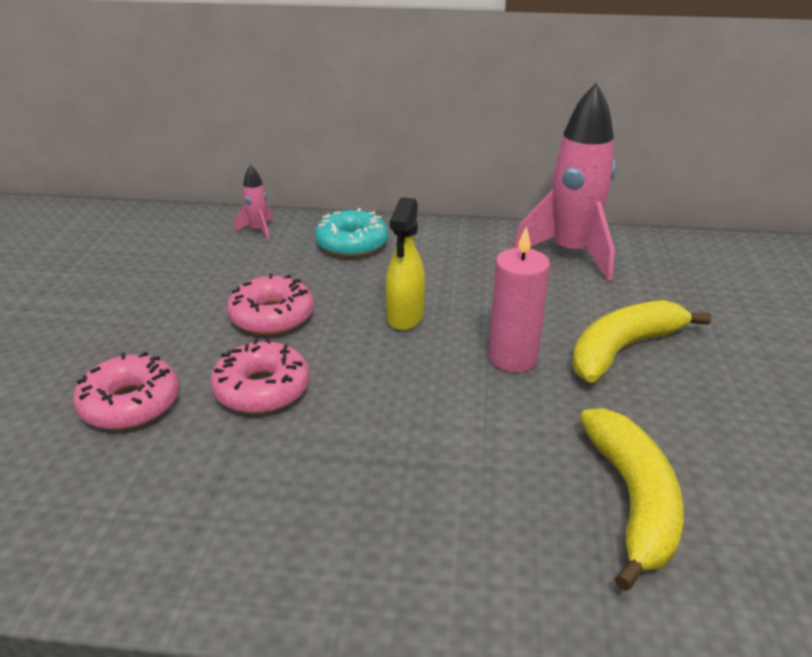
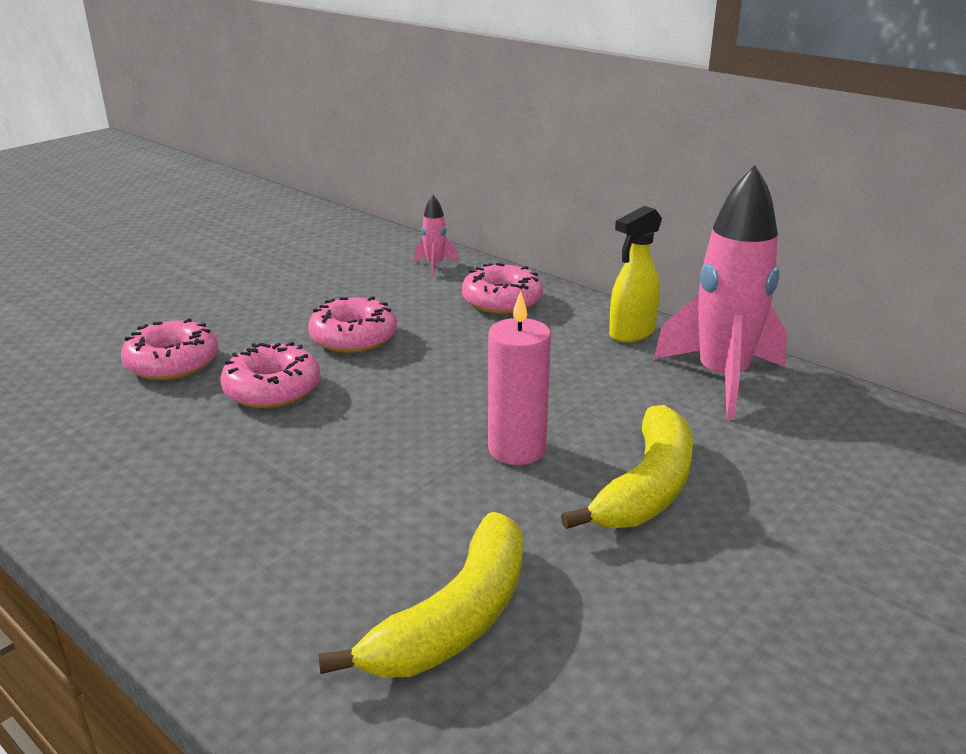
camera: 35 degrees right, 5 degrees down
(352, 244) = (502, 301): turquoise donut -> pink donut
(405, 317) = (464, 378): yellow spray bottle -> yellow spray bottle (631, 333)
(623, 349) = (647, 487): yellow banana -> yellow banana turned 120 degrees clockwise

